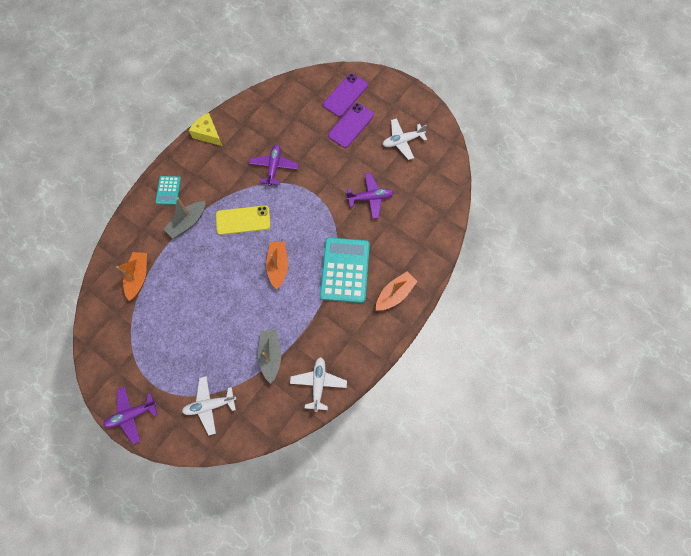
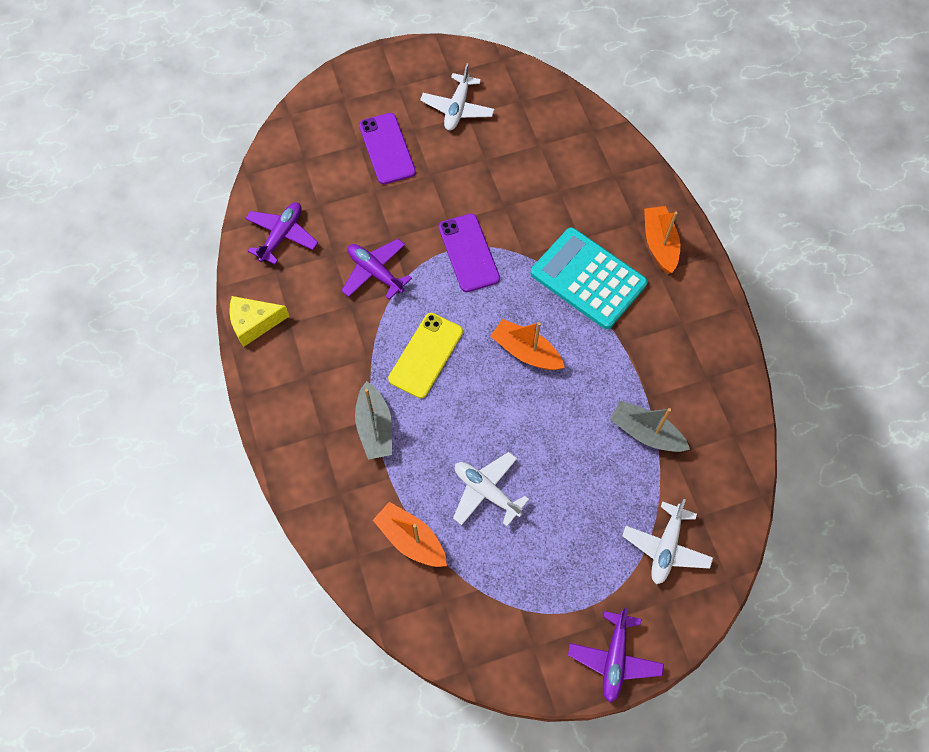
camera: 55 degrees left, 5 degrees down
(168, 190) = (303, 425): turquoise calculator -> none
(318, 384) = (720, 399): white plane -> white plane (486, 491)
(345, 95) = (336, 128): purple phone -> purple phone (468, 253)
(370, 198) = (509, 191): purple plane -> purple plane (282, 236)

